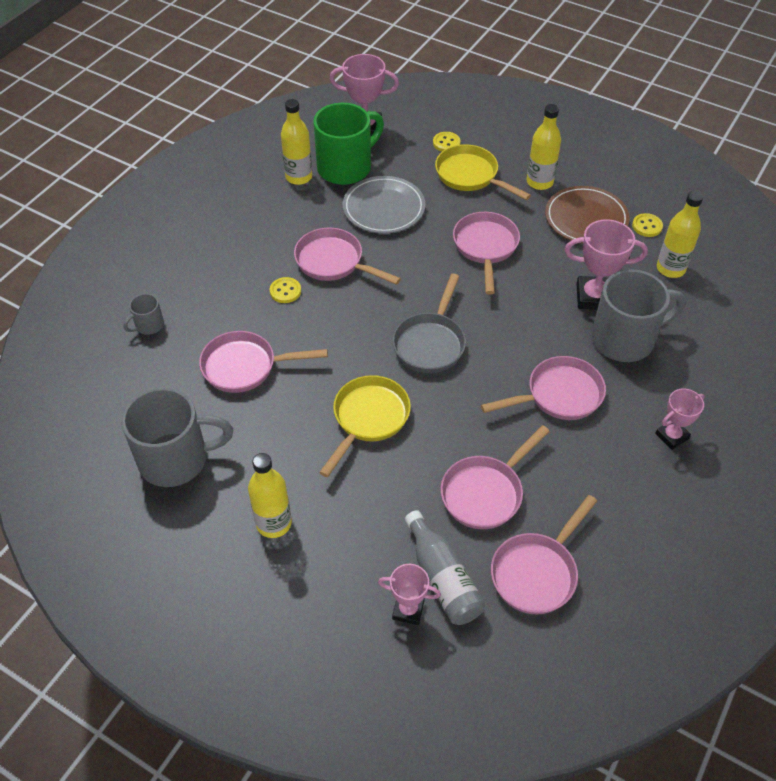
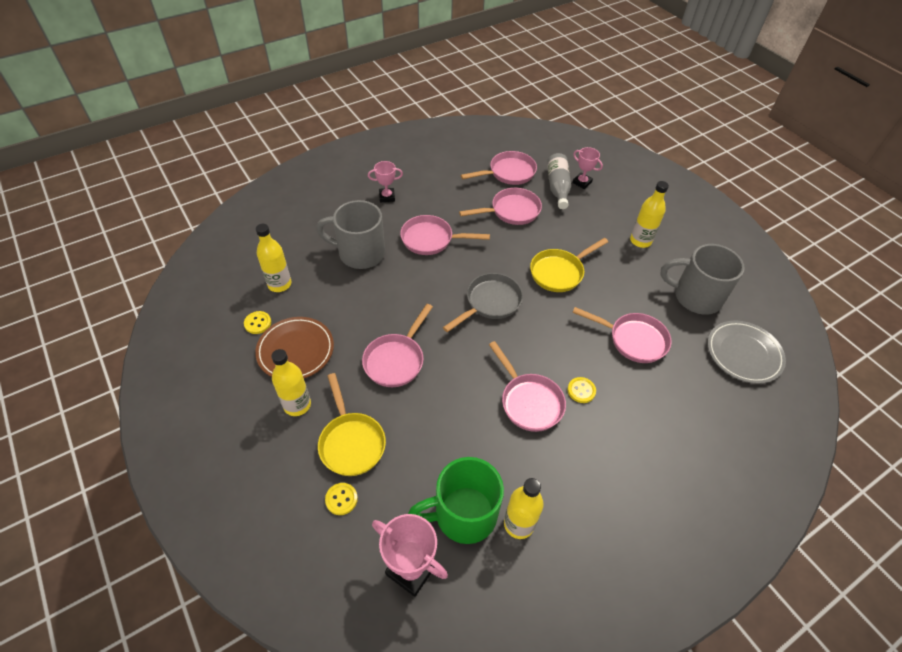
camera: 155 degrees left, 0 degrees up
(148, 325) = (706, 407): grey mug -> none
(383, 208) = (455, 440): grey plate -> grey plate (743, 354)
(594, 297) = (352, 287): pink trophy -> none

